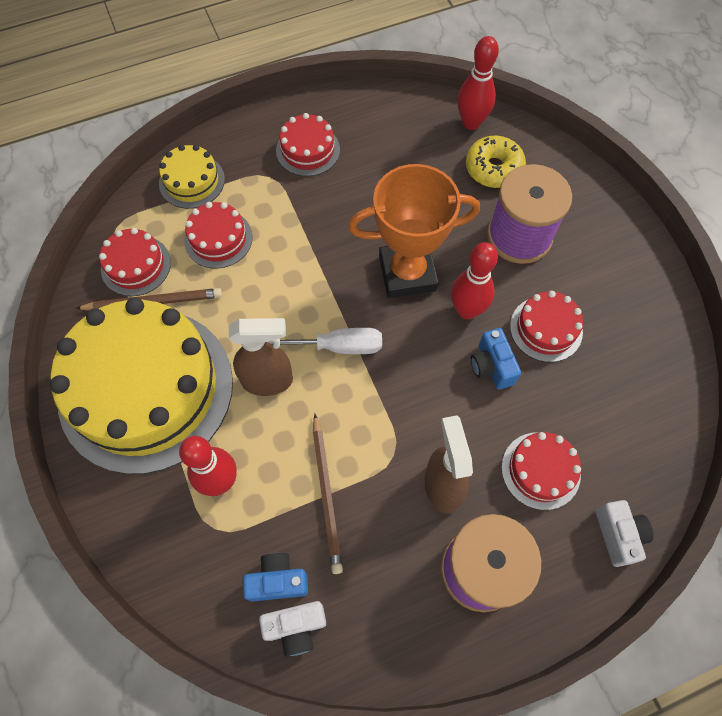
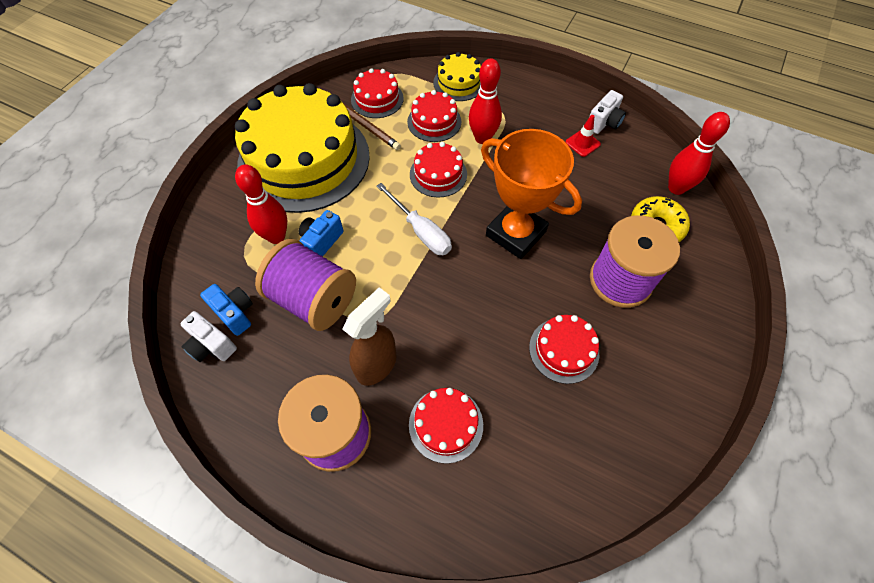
camera: 50 degrees right, 5 degrees down
(268, 381) = (363, 213): brown spray bottle -> none
(308, 150) = (545, 119): red cake -> red cake (438, 174)
(327, 494) = (314, 299): brown pencil -> purple spool
(363, 146) = (582, 143): none -> red traffic cone
(467, 310) = (525, 288): red bowling pin -> red bowling pin (482, 138)
(491, 366) = (497, 334): blue camera -> blue camera (321, 241)
(618, 535) = (442, 521): white camera -> white camera (604, 123)

